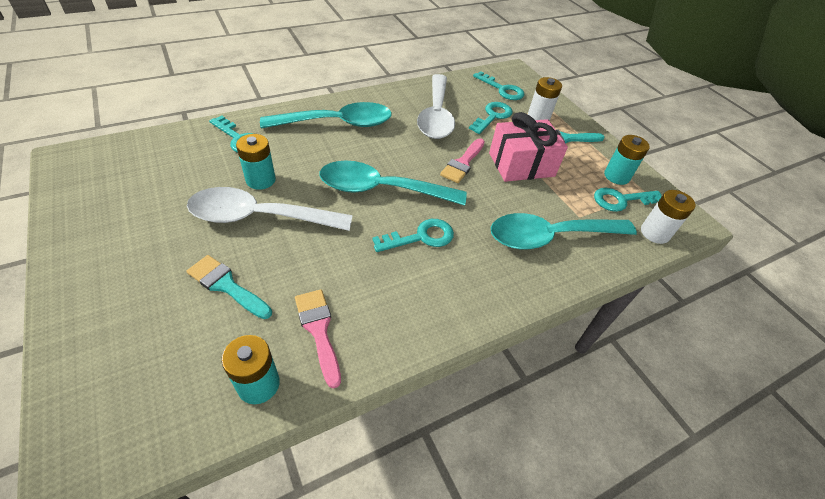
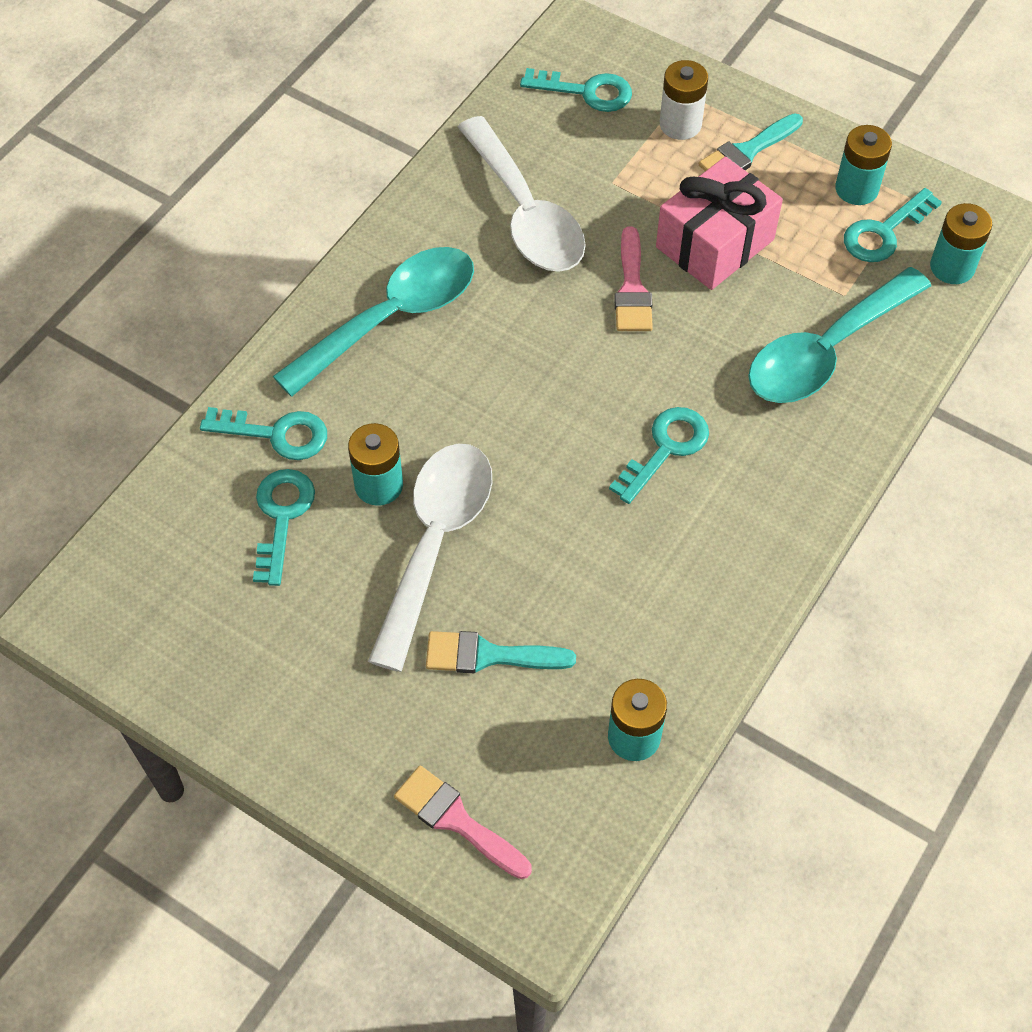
camera: 25 degrees left, 10 degrees up
(259, 217) = (435, 542): white spoon -> white spoon turned 135 degrees clockwise
(319, 330) = (645, 642): pink brush -> pink brush (457, 820)
(381, 189) = (556, 403): turquoise spoon -> none
(492, 116) = (612, 165): turquoise key -> turquoise key (282, 517)
(654, 233) = (952, 267): white battery -> turquoise battery

